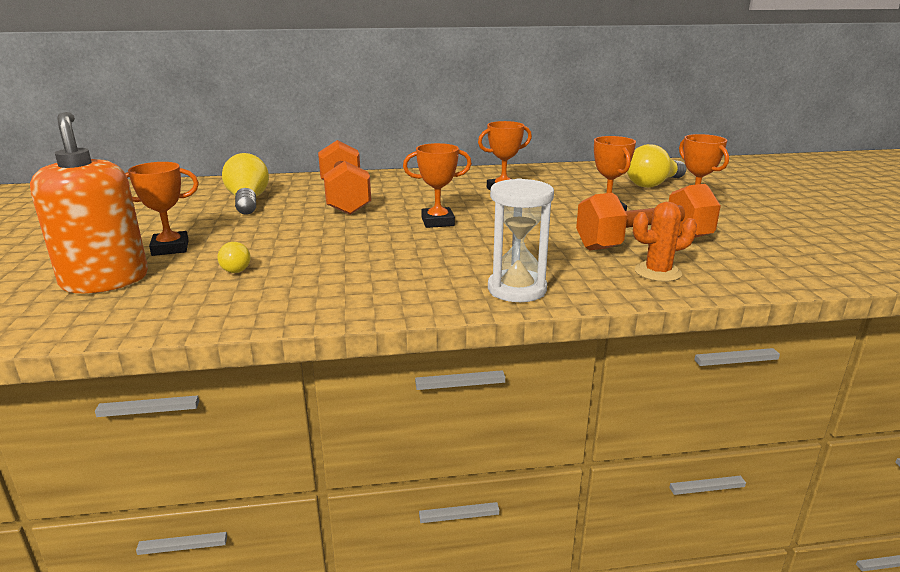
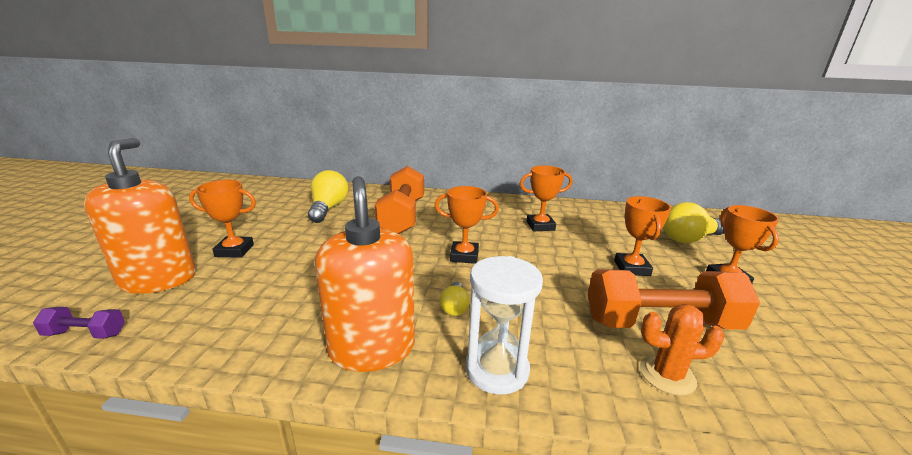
camera: 15 degrees right, 0 degrees up
(75, 327) = (85, 334): none -> purple dumbbell
(237, 267) = (265, 283): yellow light bulb -> yellow light bulb (454, 307)
(393, 293) = (372, 348): none -> orange soap dispenser

